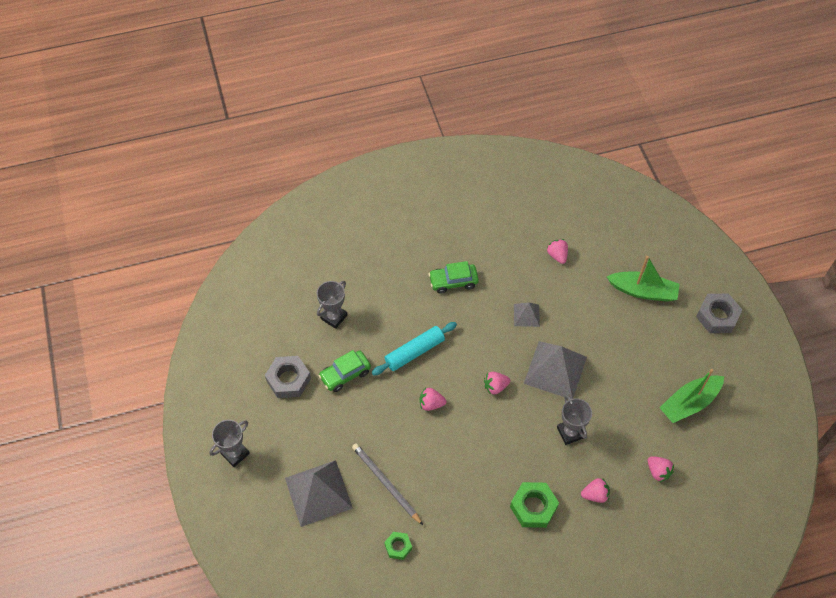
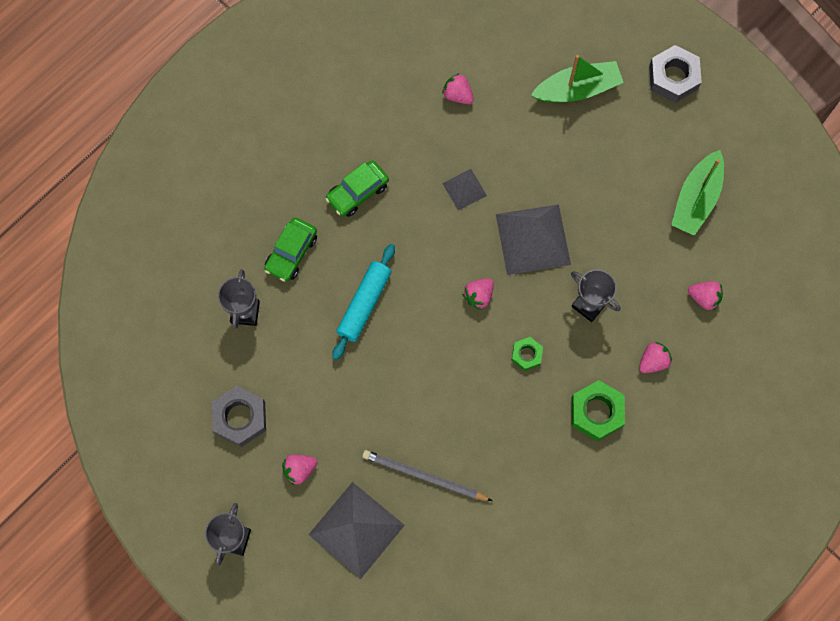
camera: 30 degrees left, 15 degrees up
(345, 374) = (301, 375): green car -> green car (291, 253)
(398, 547) = (479, 539): green nut -> green nut (526, 355)
(431, 404) = (419, 356): pink strawberry -> pink strawberry (299, 470)

